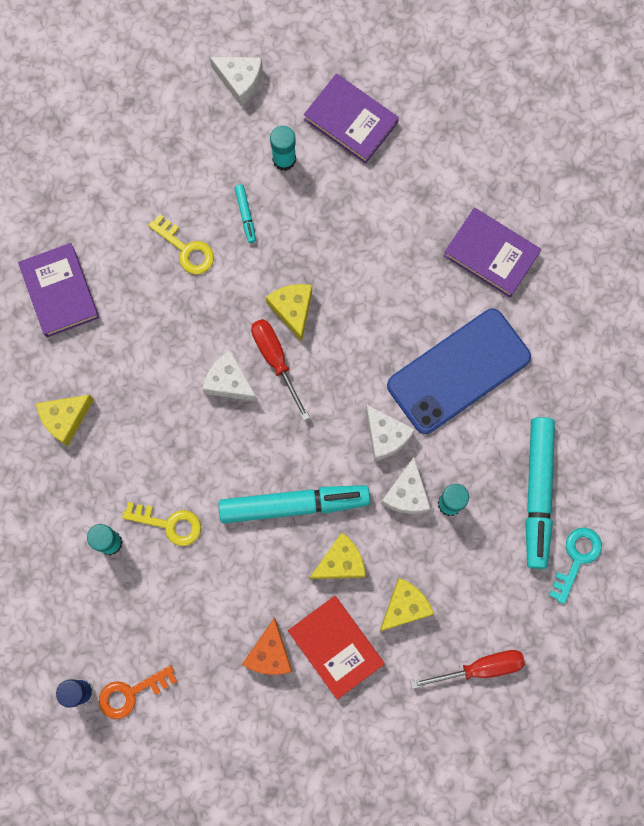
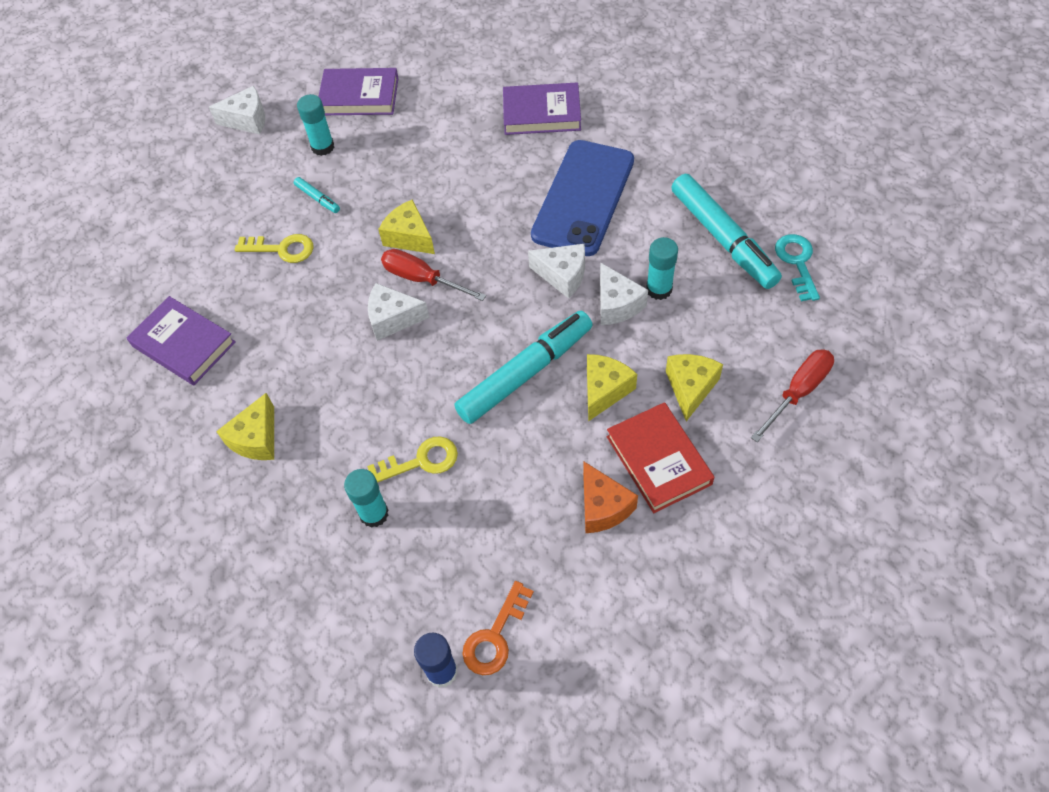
camera: 30 degrees left, 20 degrees down
(336, 647) = (658, 460): red book -> red book turned 45 degrees clockwise

